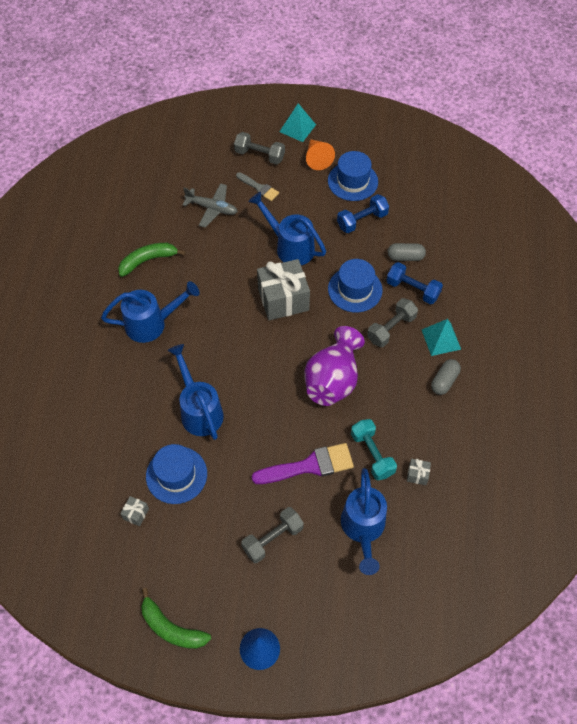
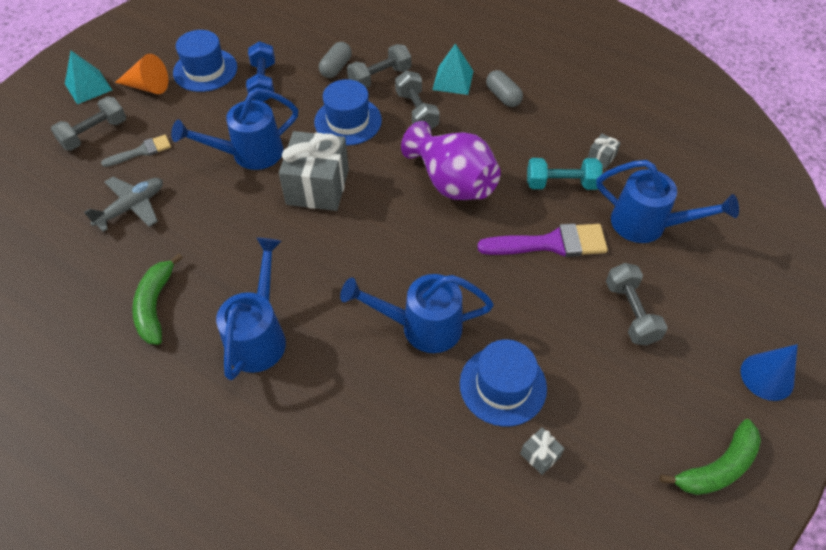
camera: 65 degrees left, 5 degrees down
(309, 466) = (551, 243): purple brush -> purple brush turned 75 degrees clockwise
(412, 289) = (380, 78): blue dumbbell -> grey dumbbell

